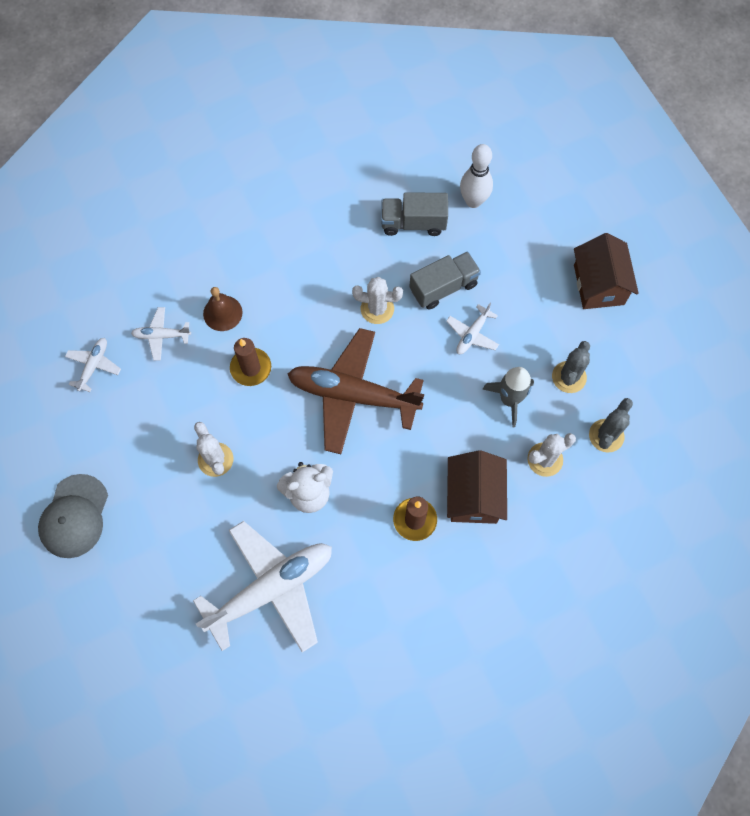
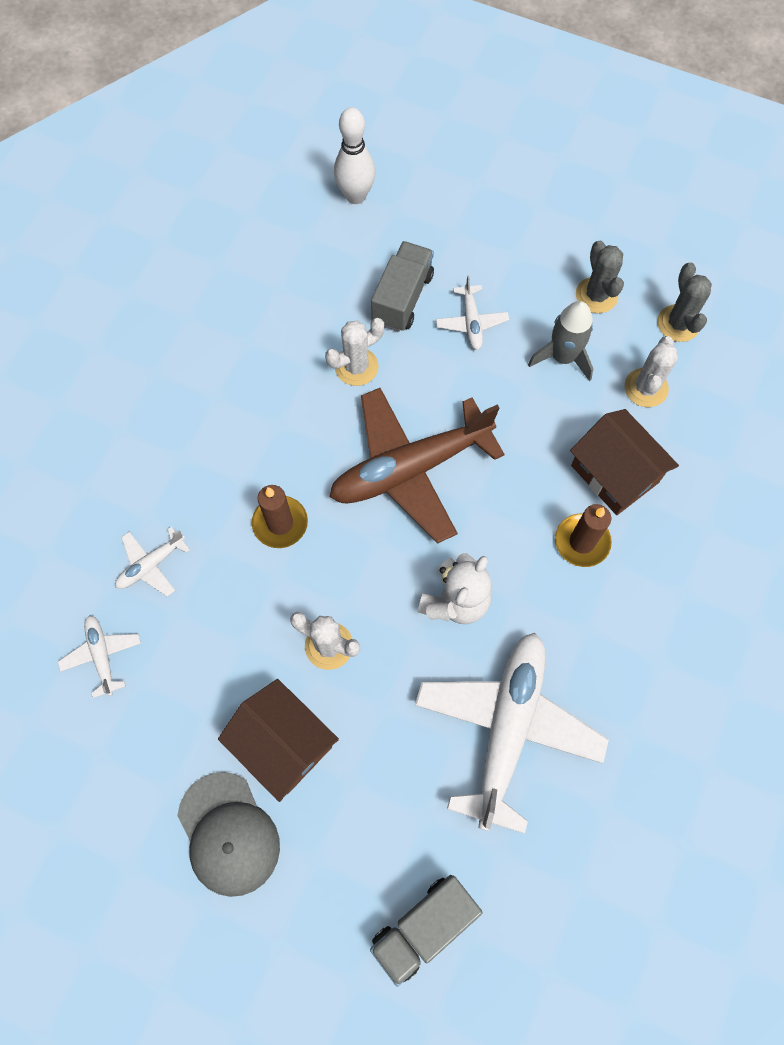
camera: 40 degrees left, 0 degrees up
(222, 313) = (198, 490): brown bell -> none
(413, 223) = (315, 258): grey truck -> grey truck (424, 926)
(598, 284) = (544, 191): brown house -> brown house (283, 744)

